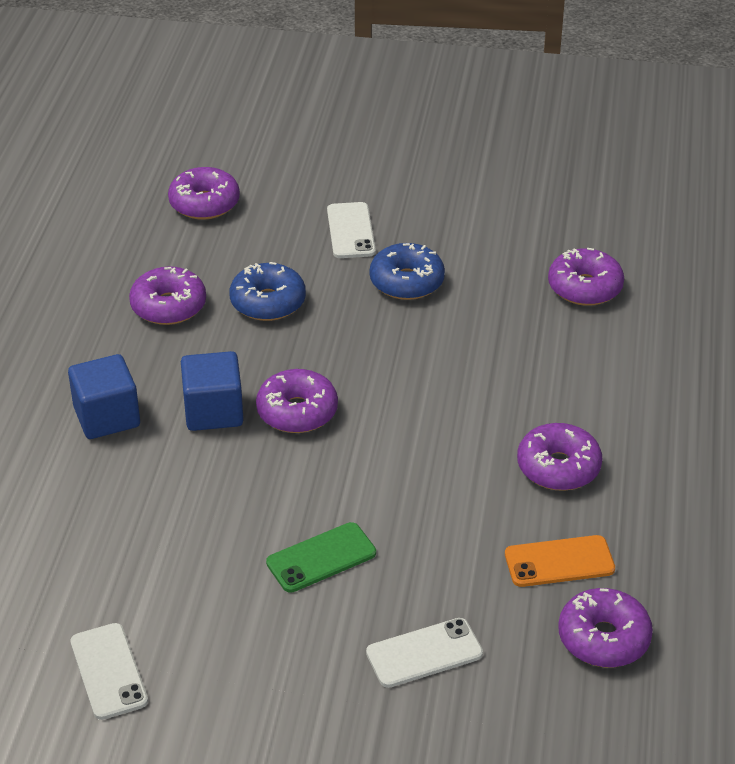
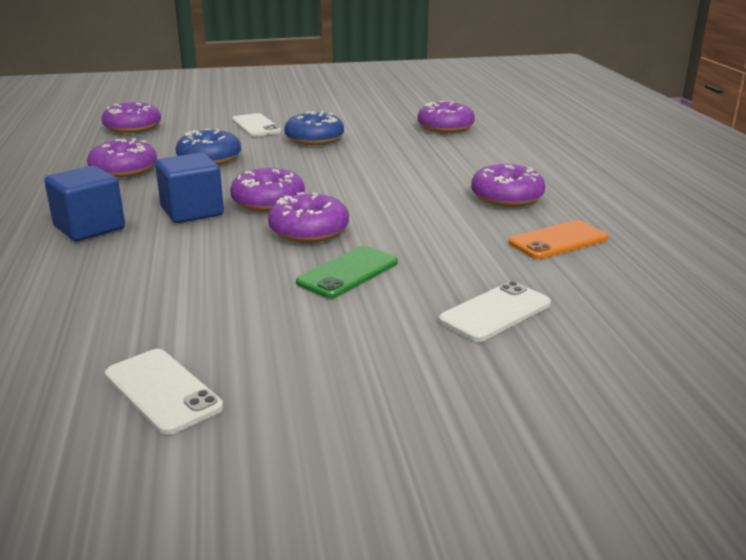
camera: 20 degrees left, 15 degrees down
(603, 638) = (641, 274): purple donut -> purple donut (309, 231)

